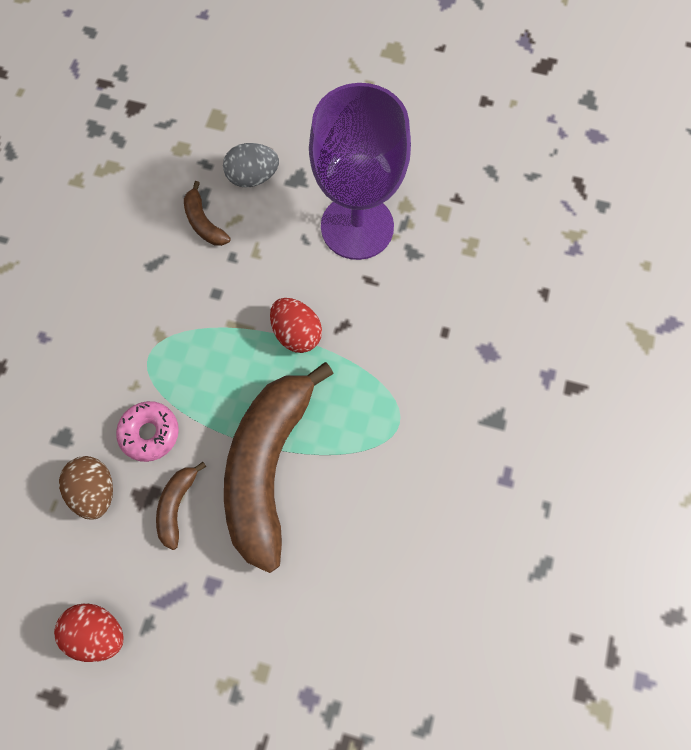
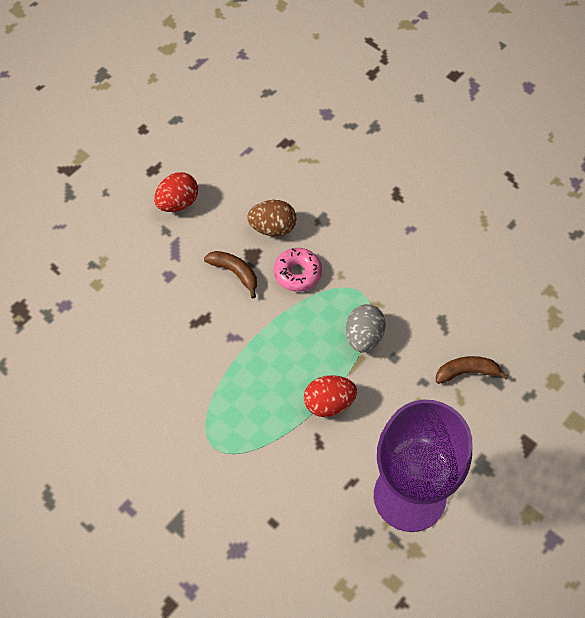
camera: 115 degrees right, 10 degrees down
(253, 177) = (499, 429): grey egg -> grey egg (364, 337)
(268, 466) = (231, 340): brown banana -> none

